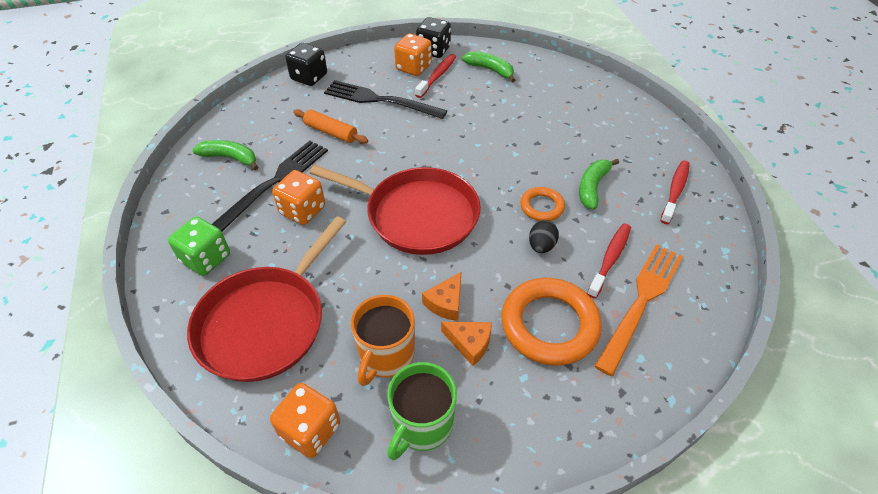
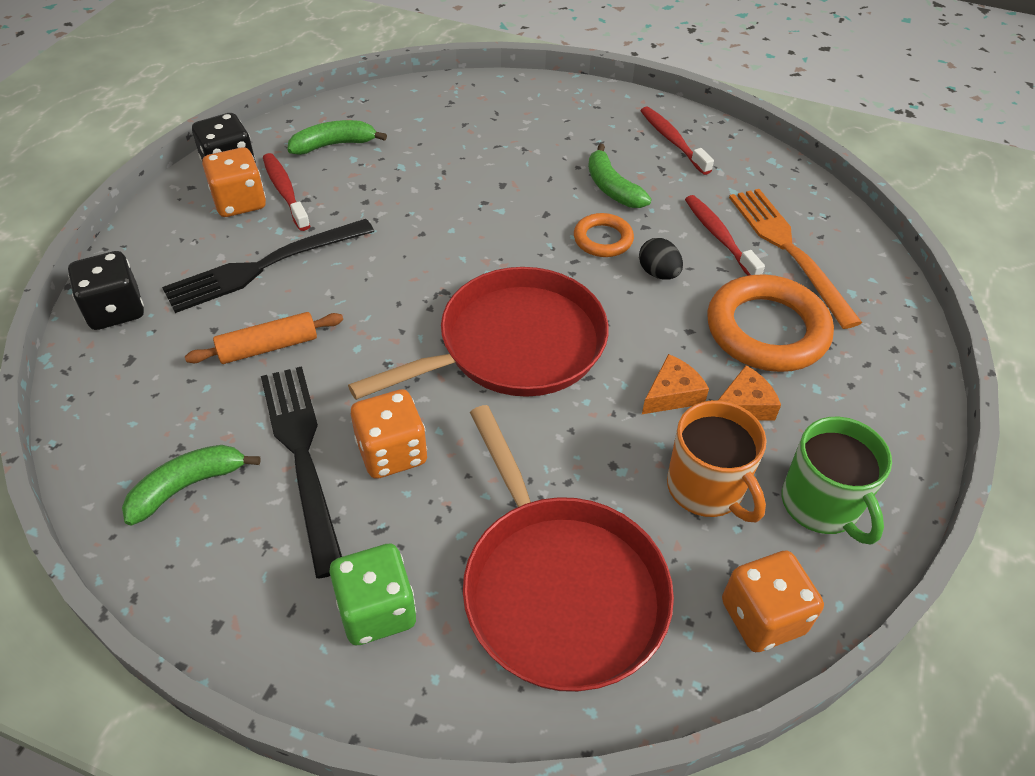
camera: 55 degrees left, 0 degrees up
(446, 303) = (672, 394): orange cheese -> orange cheese turned 105 degrees counterclockwise

